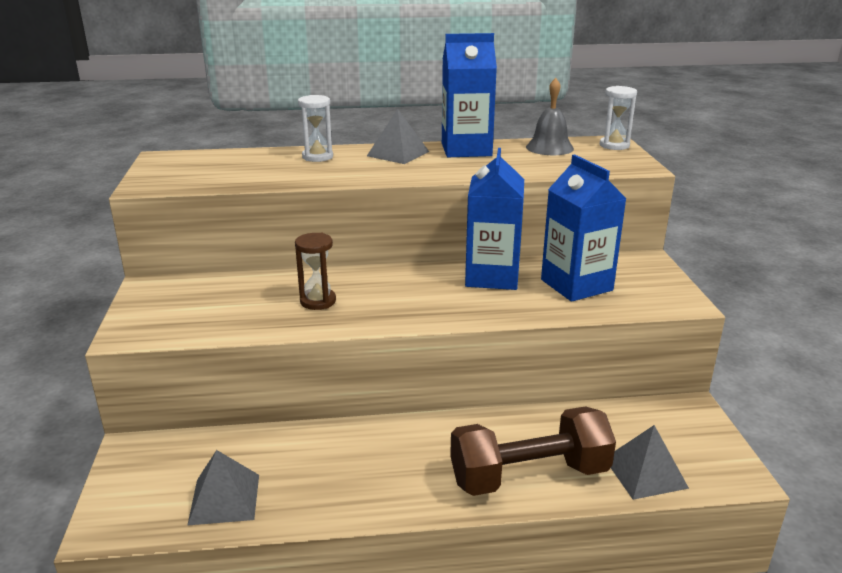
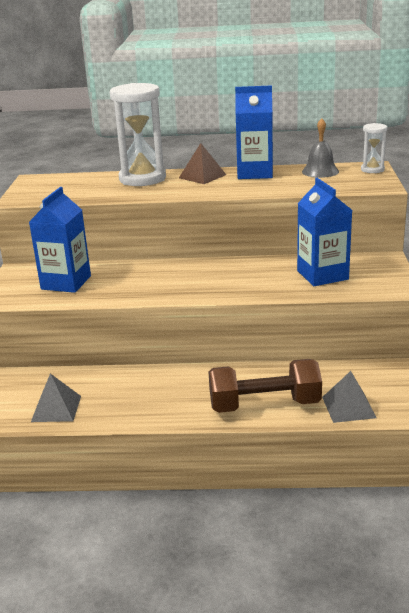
camera: 10 degrees right, 0 degrees up
(317, 157) = (142, 179): white hourglass -> white hourglass, size x2.06
(318, 301) = (131, 282): brown hourglass -> none
(398, 153) = (202, 176): grey pyramid -> brown pyramid
(492, 276) = (261, 268): blue carton -> blue carton (66, 282)

